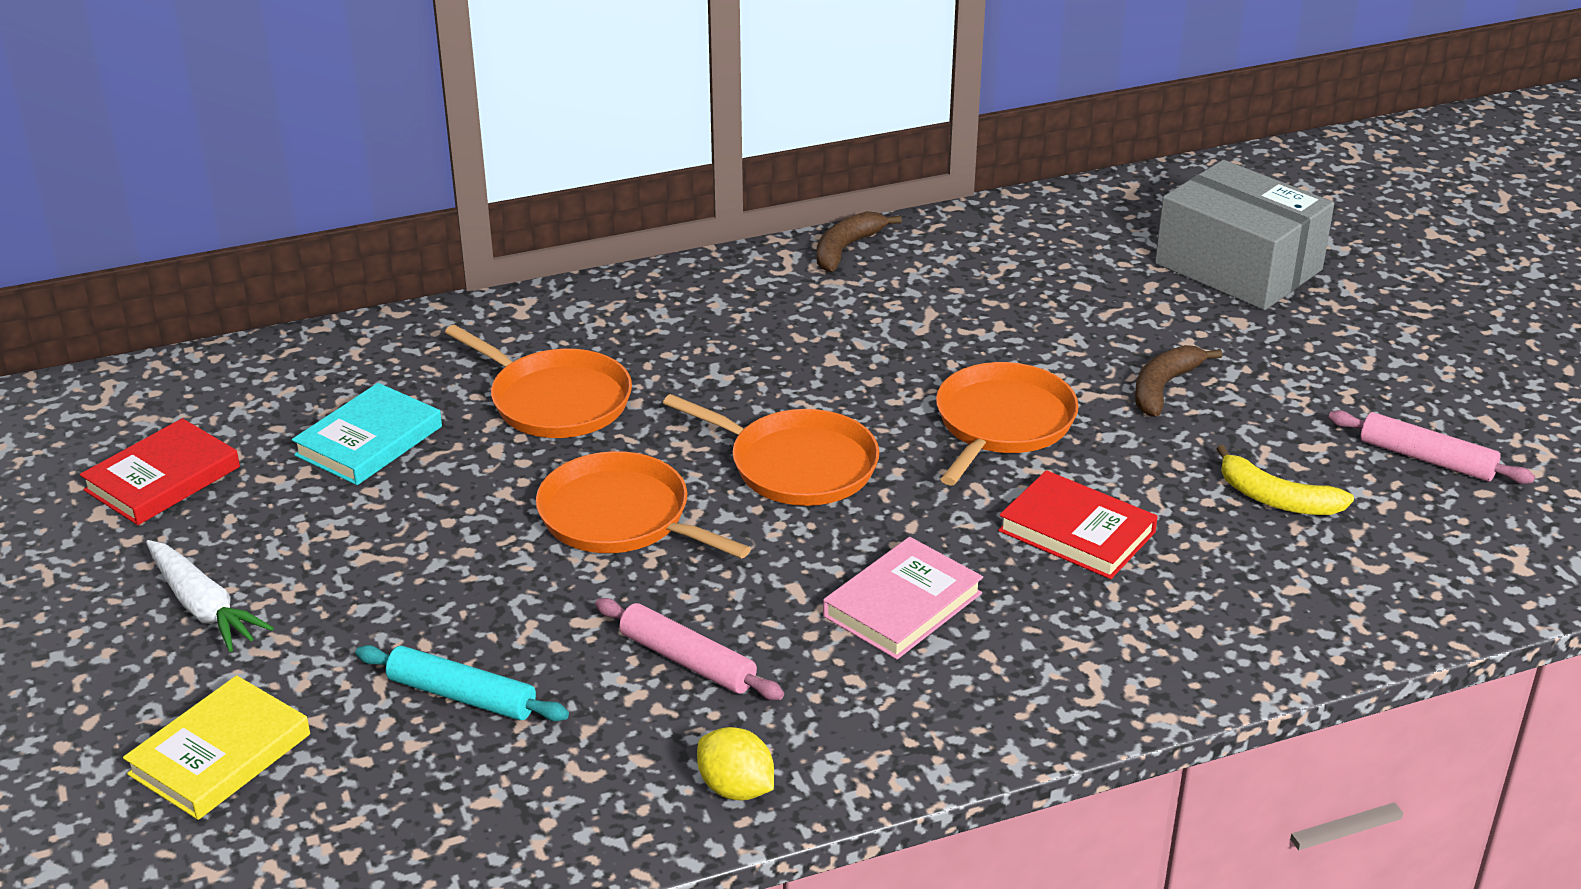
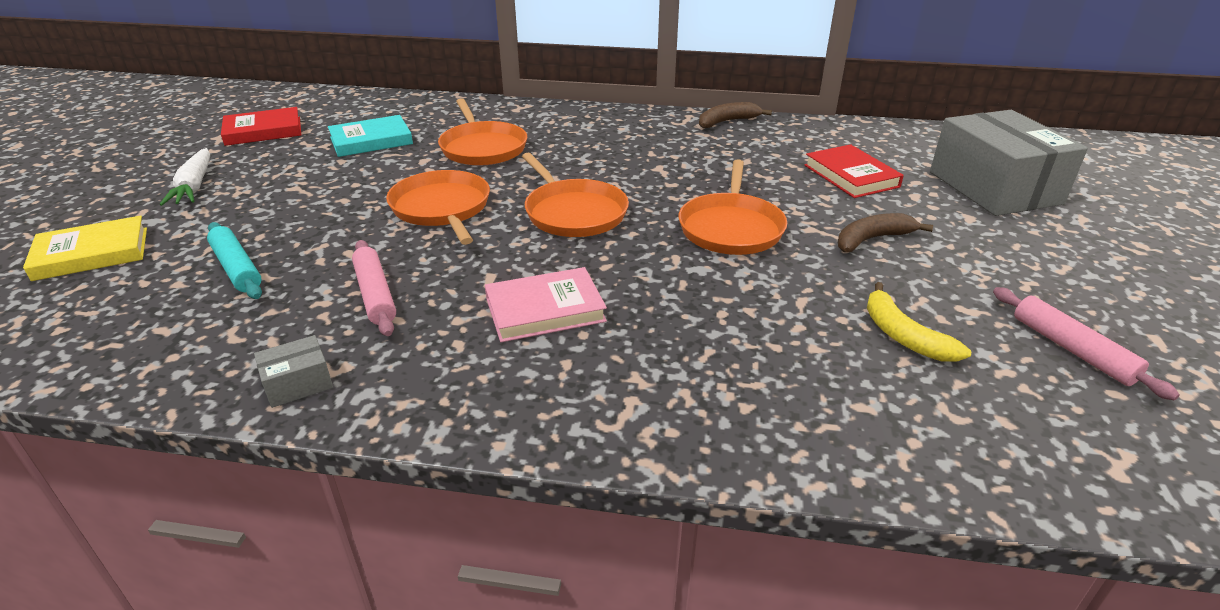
camera: 30 degrees right, 0 degrees up
(736, 788) = (298, 383): yellow lemon -> grey box
(1002, 423) = (731, 228): orange pan -> orange pan turned 135 degrees clockwise
(1077, 531) = (718, 306): red book -> red book (851, 176)

